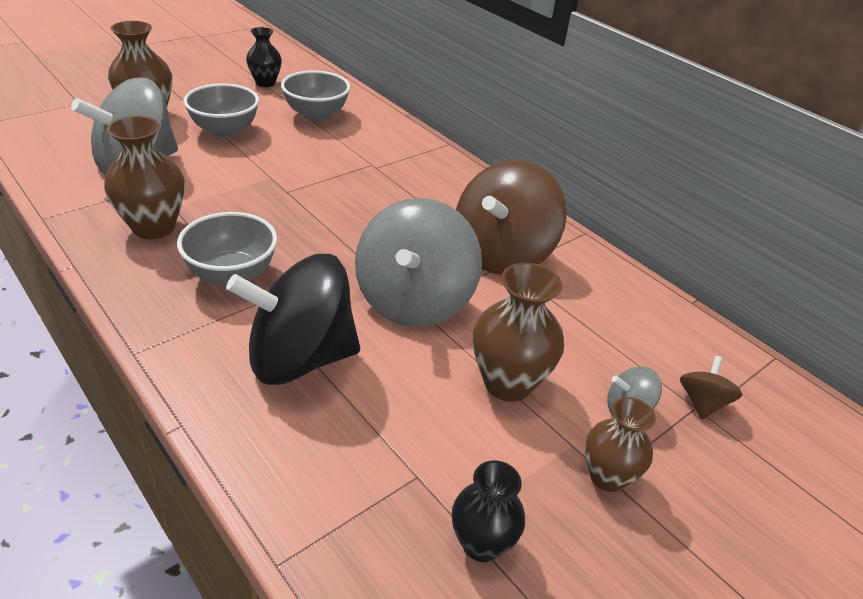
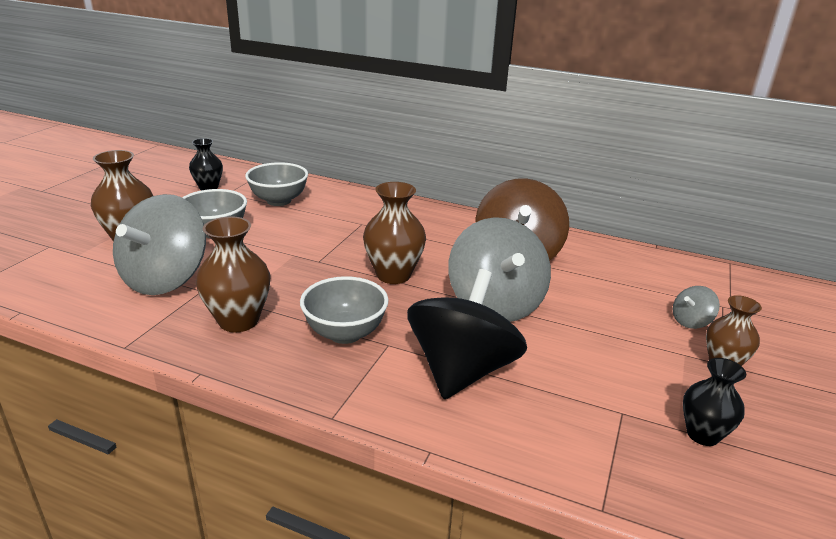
camera: 25 degrees left, 10 degrees down
(300, 358) = (462, 371): black spinning top -> black spinning top turned 150 degrees clockwise
(508, 383) = (610, 333): brown vase -> brown vase (393, 275)
(702, 403) = (723, 302): brown spinning top -> none

